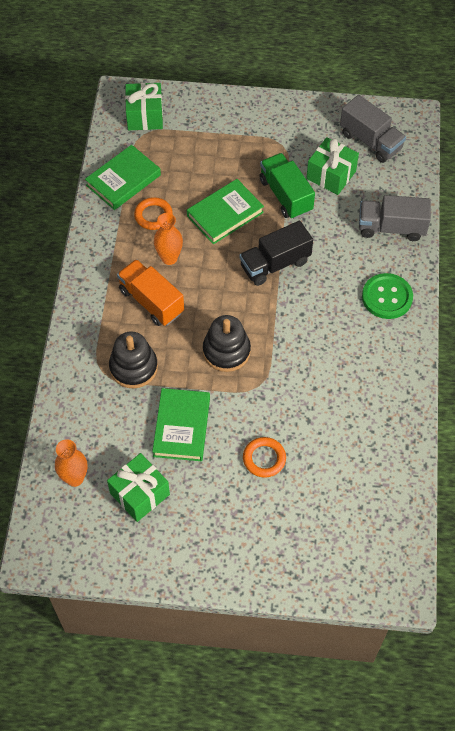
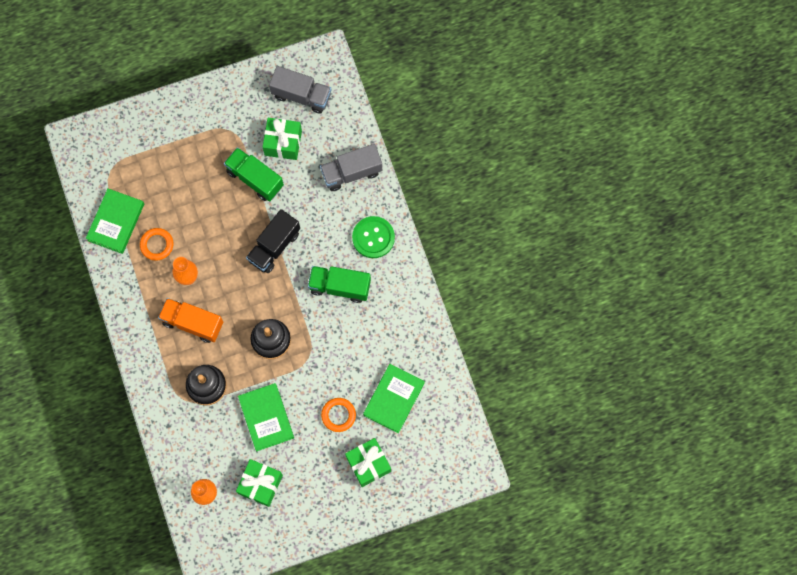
camera: 25 degrees left, 15 degrees up
(145, 116) = (103, 151): green gift -> green gift (368, 464)
(225, 214) = (214, 218): green book -> green book (394, 399)
(327, 330) = (340, 286): none -> green truck

